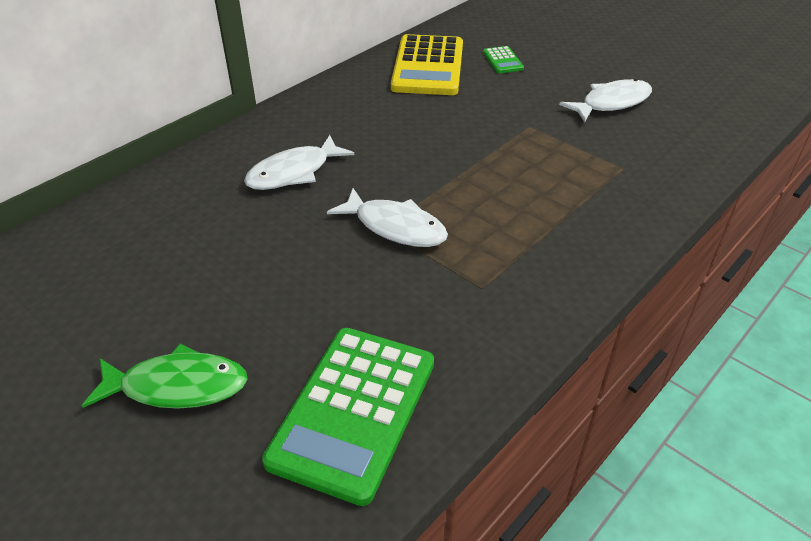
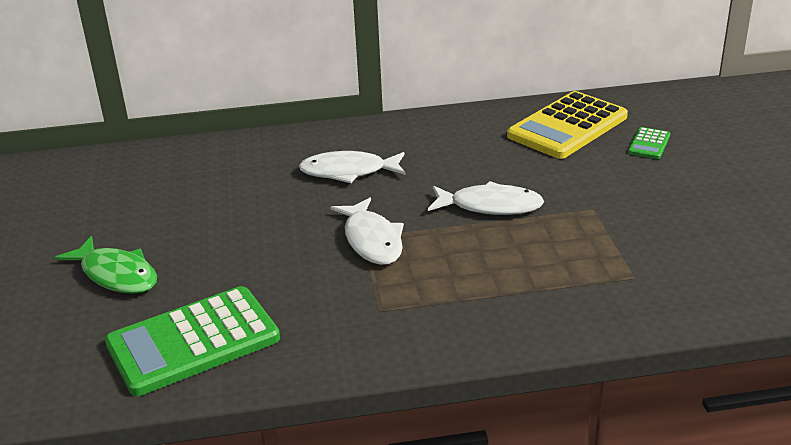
camera: 40 degrees right, 10 degrees down
(611, 103) = (709, 219): white fish -> white fish (490, 206)

